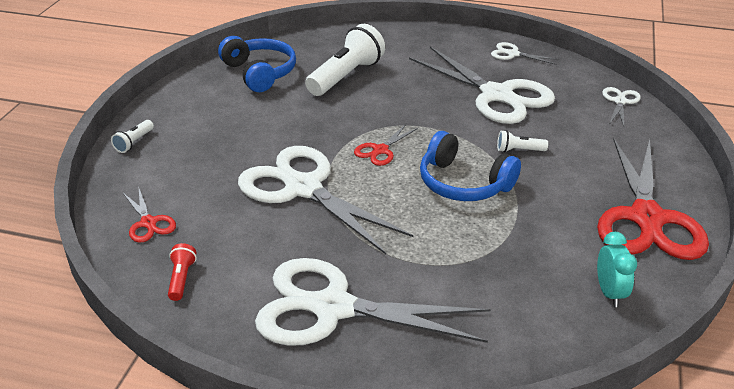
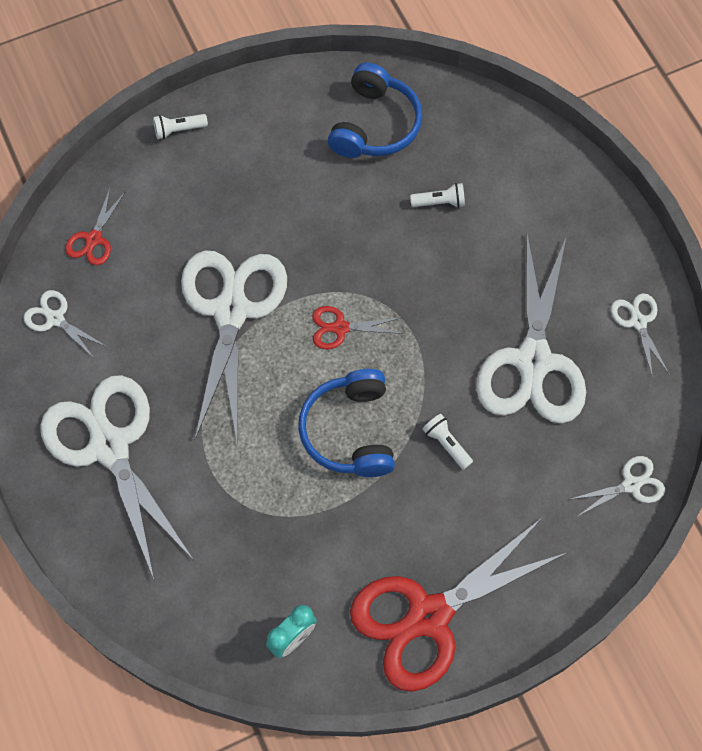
camera: 50 degrees right, 30 degrees up
(181, 279) = (55, 319): red flashlight -> white scissors
(346, 76) = (439, 202): white flashlight -> white flashlight, size x0.45

